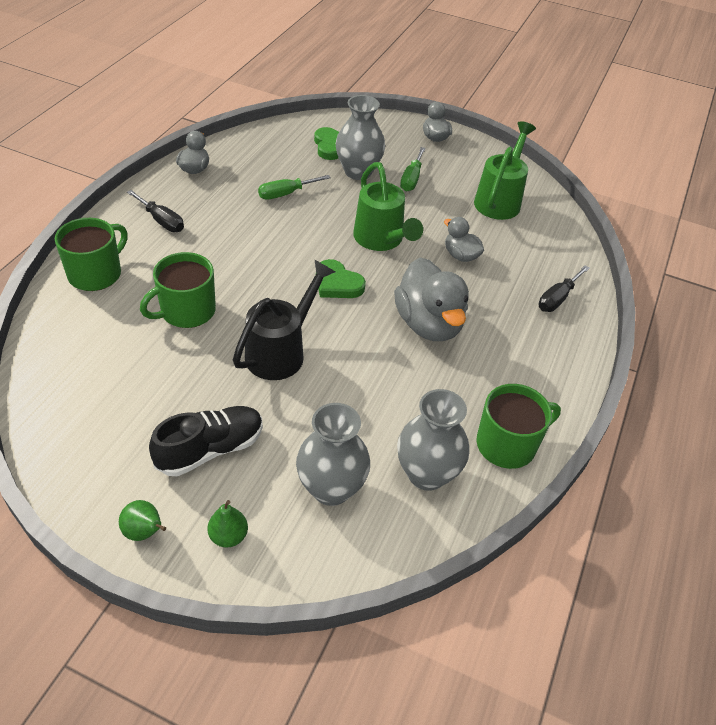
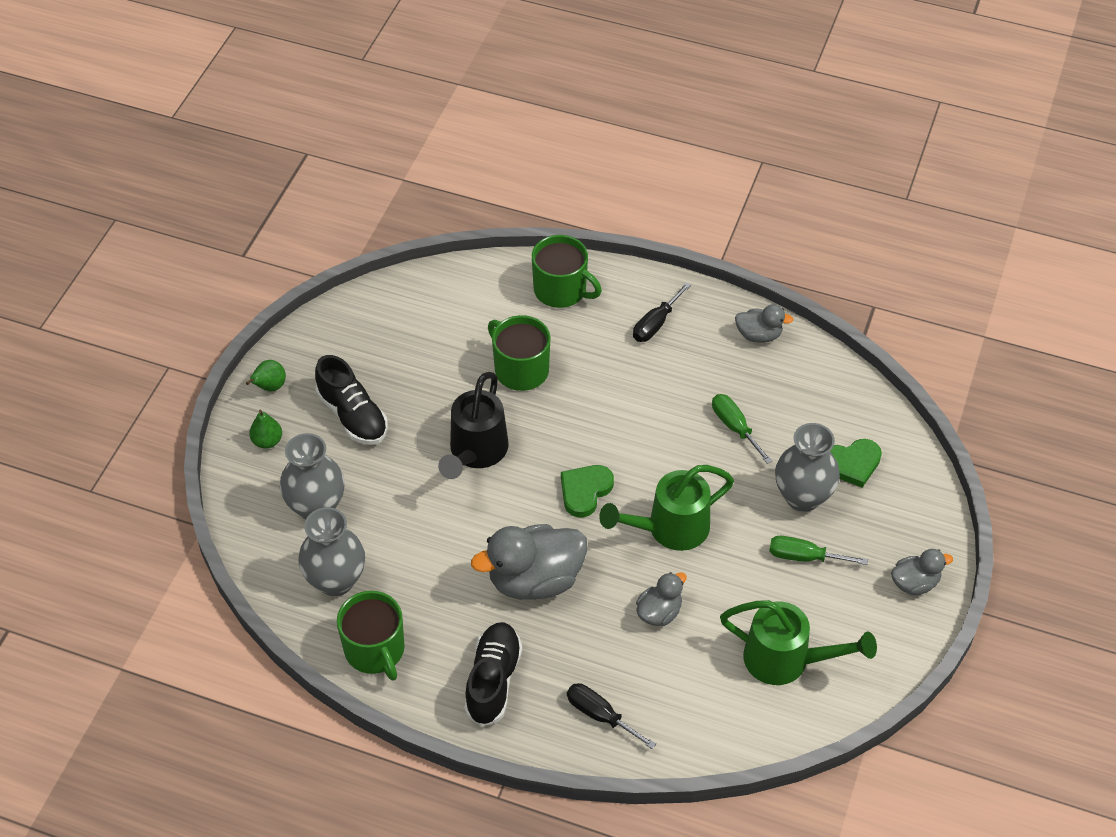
camera: 90 degrees right, 5 degrees up
(281, 352) = (475, 452): black watering can -> black watering can turned 75 degrees clockwise
(532, 360) = (493, 680): none -> black shoe

